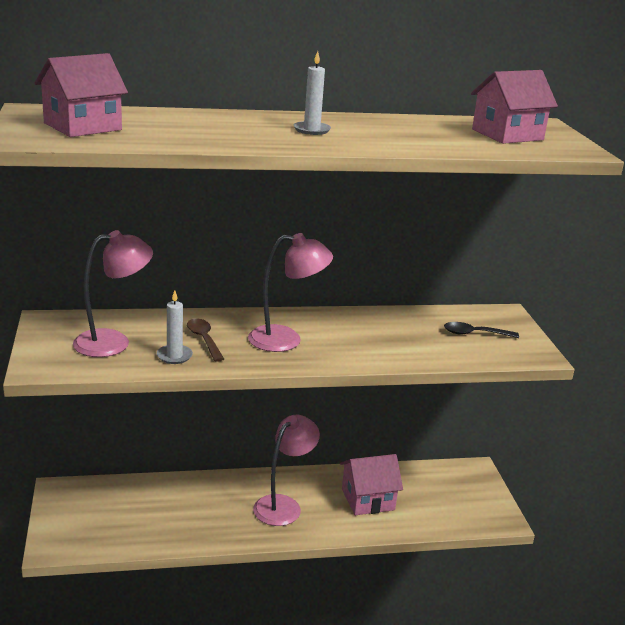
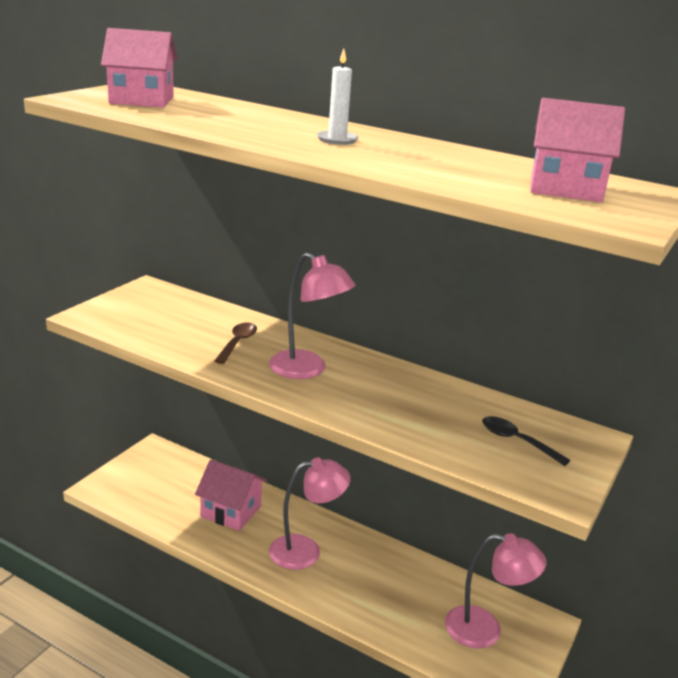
camera: 40 degrees right, 0 degrees up
(113, 342) = (166, 318): pink lamp -> pink lamp (485, 630)
(174, 356) = (192, 346): white candle -> none
(368, 499) = (390, 588): pink house -> pink house (231, 511)

